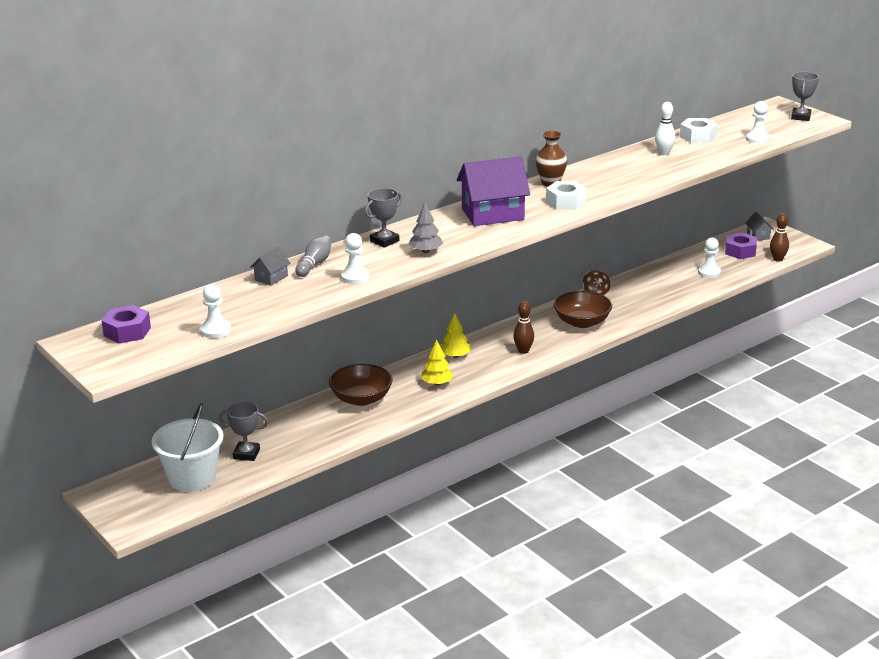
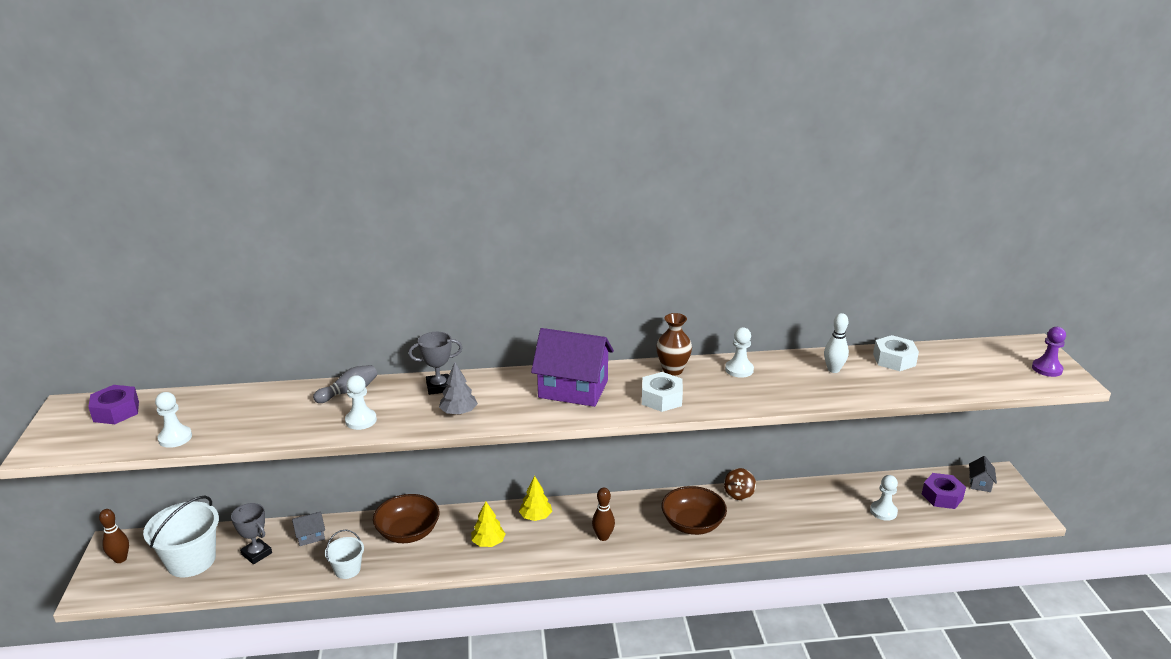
camera: 30 degrees right, 0 degrees up
(271, 278) = (295, 395): grey house -> grey house (310, 536)
(342, 436) = (347, 569): none -> white bucket
(757, 139) = (963, 383): white pawn -> white pawn (739, 370)
(777, 259) = (979, 522): brown bowling pin -> brown bowling pin (120, 559)
(800, 117) = (1047, 369): grey trophy -> purple pawn

